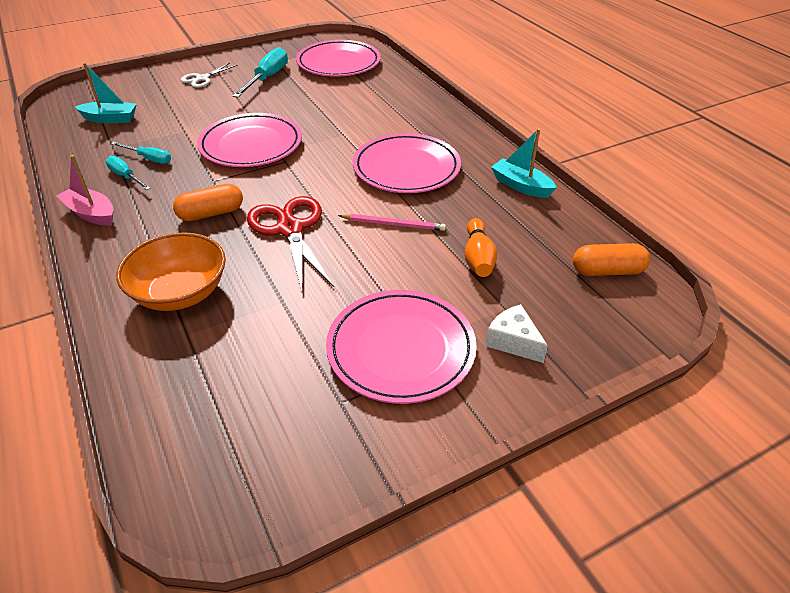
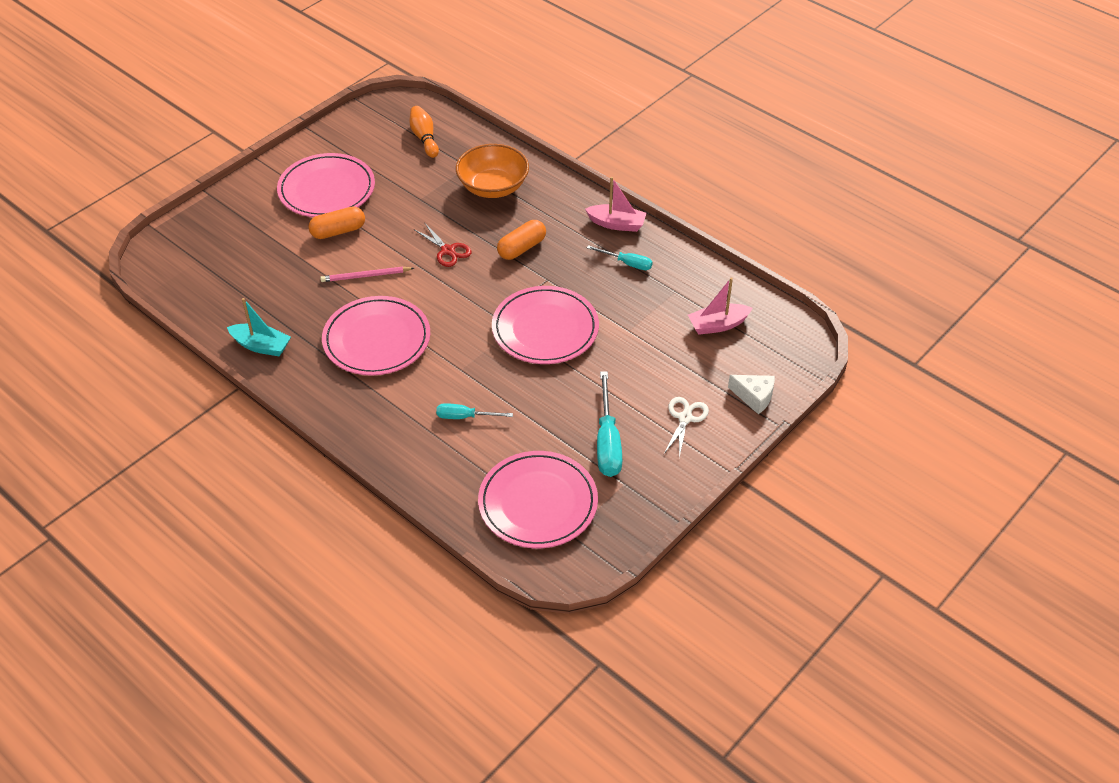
camera: 160 degrees right, 5 degrees up
(110, 119) = (718, 325): turquoise boat -> pink boat
(149, 159) = (626, 287): turquoise screwdriver -> turquoise screwdriver (465, 417)
(290, 229) = (448, 250): red scissors -> red scissors, size x0.57
(478, 258) = (288, 263): orange bowling pin -> orange bowling pin (424, 138)
(513, 341) = (254, 211): white cheese -> white cheese (754, 397)
(607, 271) = (186, 277): orange capsule -> orange capsule (338, 231)

